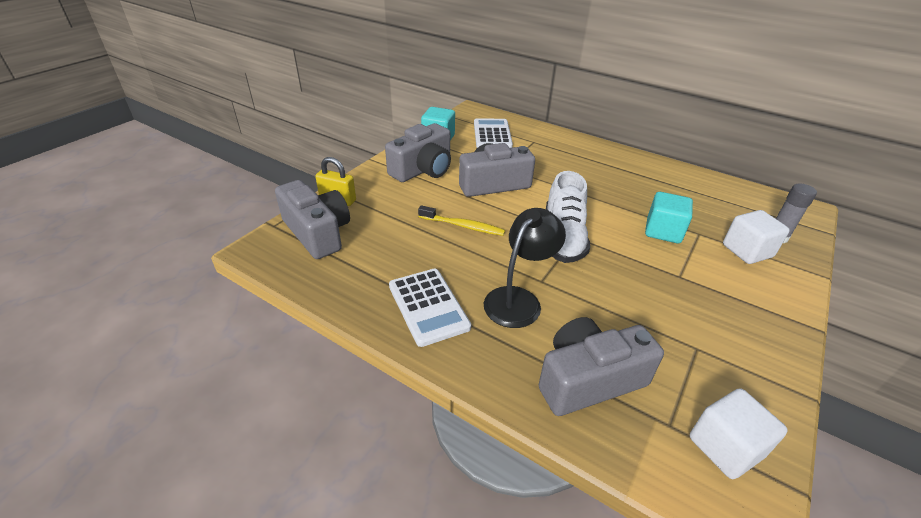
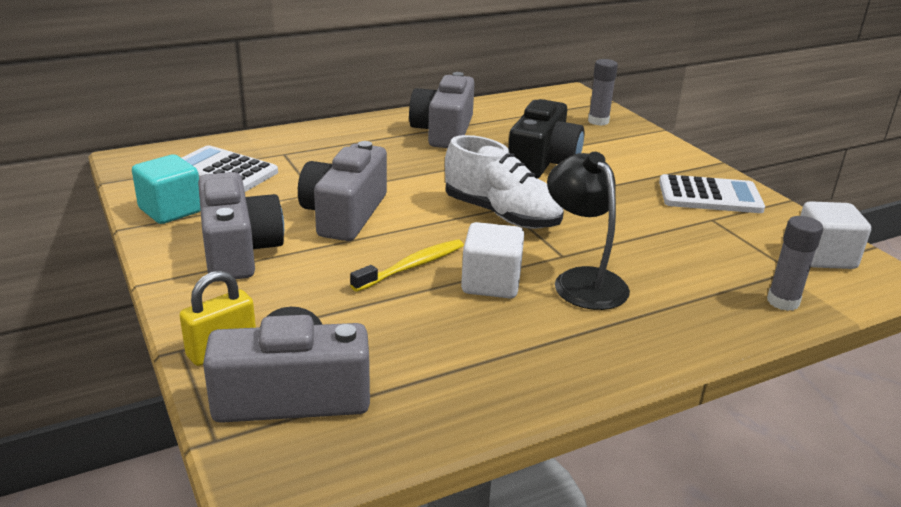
camera: 60 degrees left, 10 degrees down
(428, 306) = (548, 345): white calculator -> white calculator (709, 196)
(588, 379) = (722, 287): grey camera -> grey camera (444, 131)
(606, 427) = (783, 302): none -> grey glue stick
(663, 231) = (542, 161): turquoise cube -> black camera
(747, 251) = (605, 141): white cube -> white cube (491, 283)

